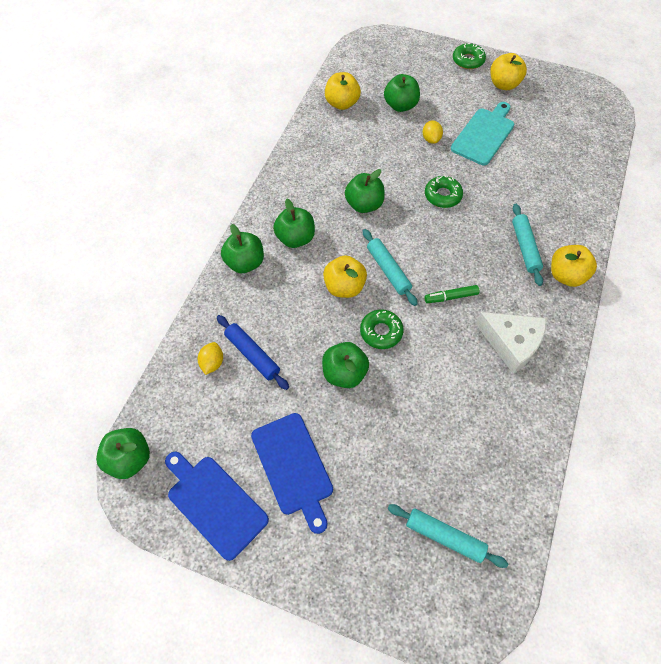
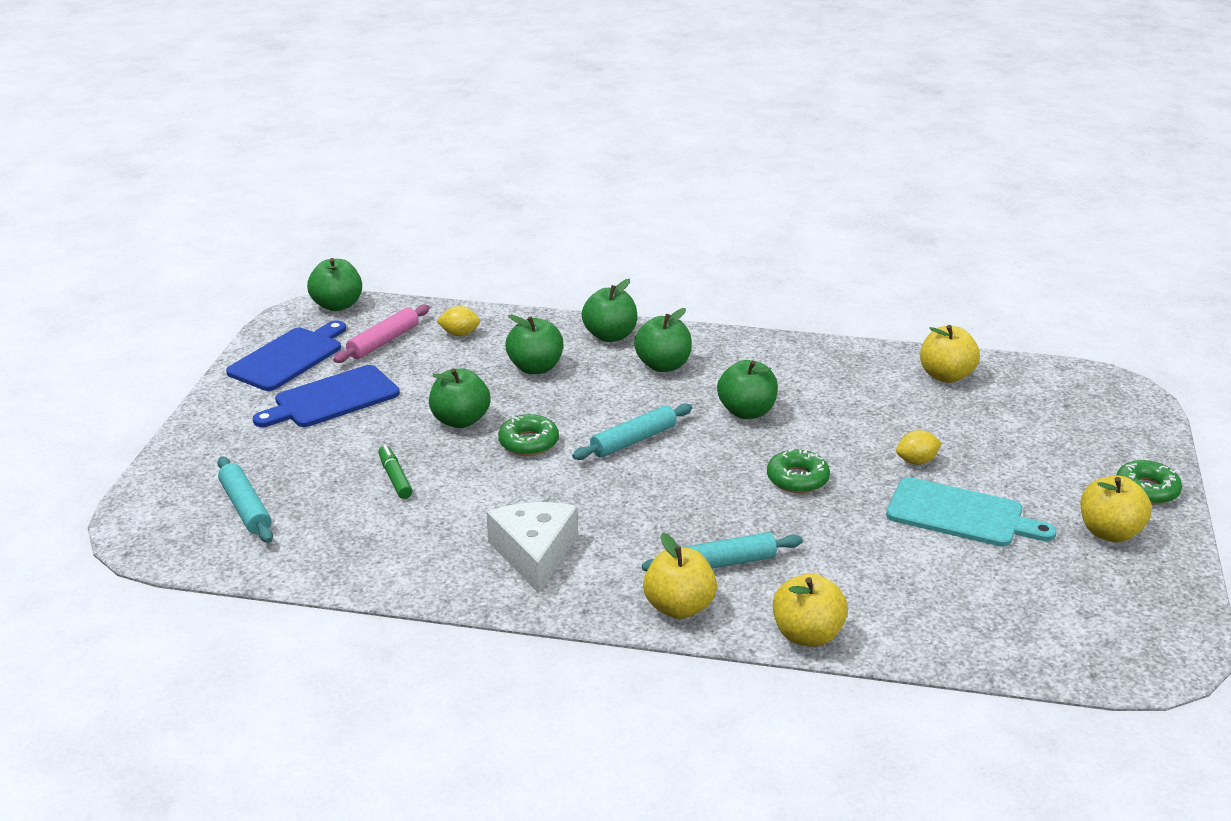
camera: 80 degrees right, 30 degrees down
(209, 422) = (383, 342): none -> pink rolling pin
(252, 355) = (475, 357): blue rolling pin -> none
(344, 287) = (594, 409): yellow apple -> yellow apple (807, 635)
(400, 106) = (977, 428): green apple -> green apple (535, 368)
(444, 536) = (245, 508): turquoise rolling pin -> turquoise rolling pin turned 45 degrees counterclockwise
(450, 297) = (602, 496): green marker -> green marker (395, 478)
(511, 343) = (534, 553): white cheese -> white cheese turned 150 degrees clockwise

